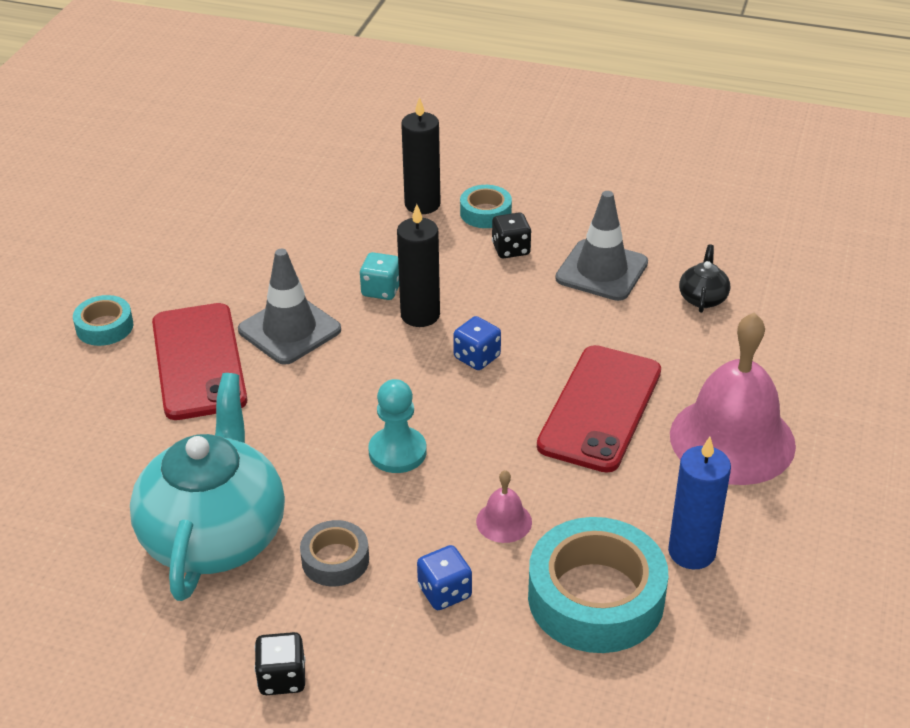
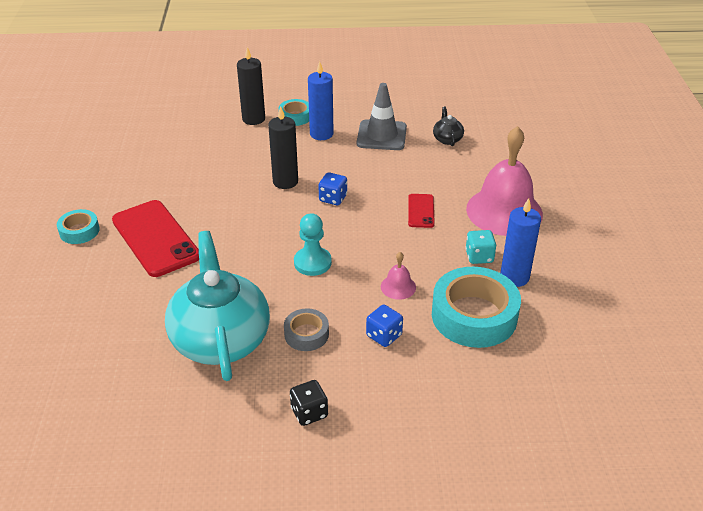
camera: 20 degrees left, 0 degrees up
(289, 330) = (206, 207): grey traffic cone -> none
(381, 290) = (253, 172): turquoise dice -> turquoise dice (479, 256)
(511, 249) = (321, 134): black dice -> blue candle
(600, 408) = (421, 211): red phone -> red phone, size x0.49

